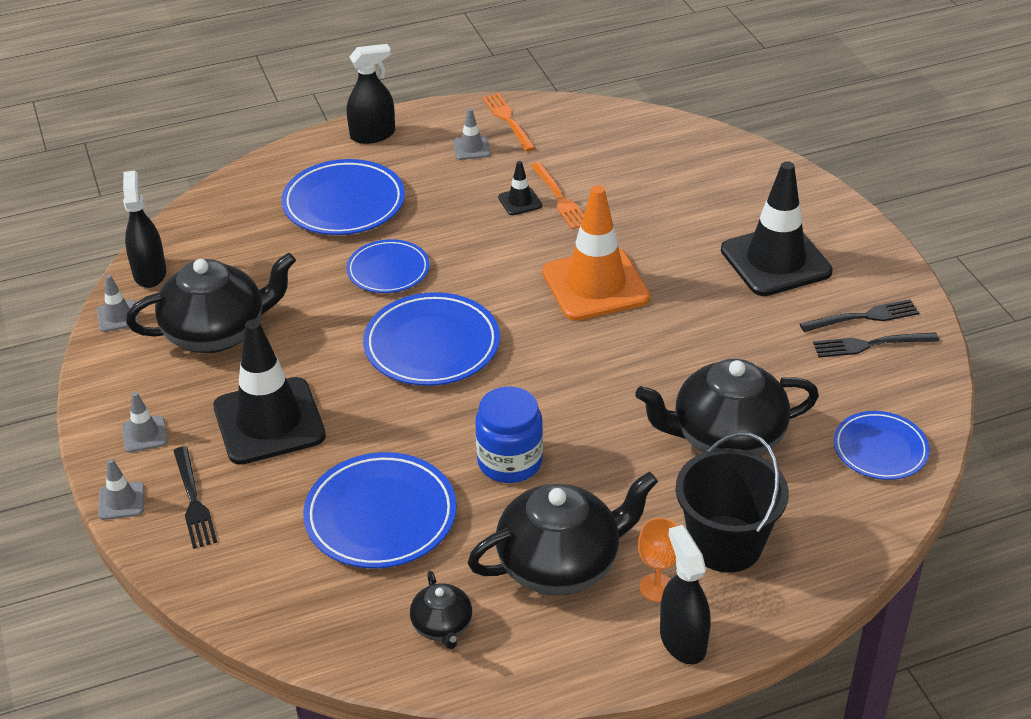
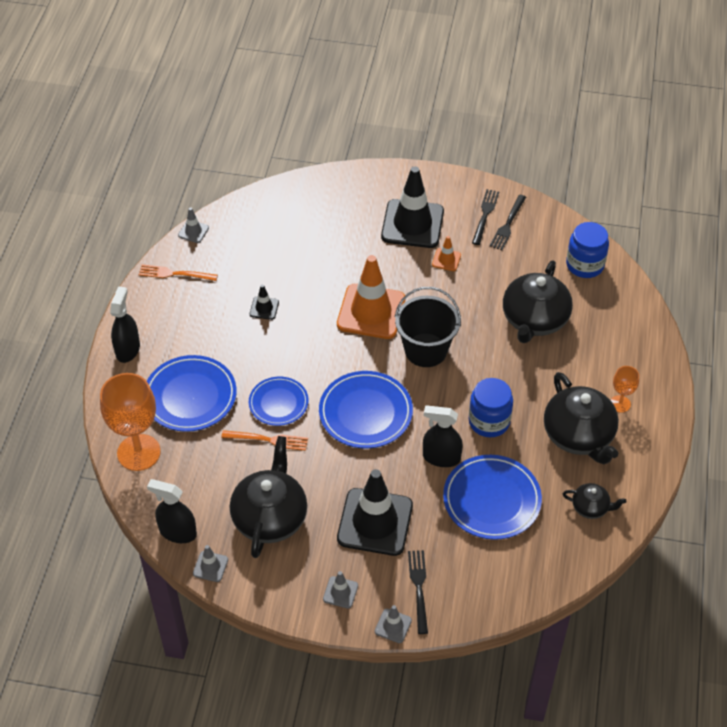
camera: 60 degrees left, 10 degrees up
(194, 501) = (418, 587): black fork -> black fork turned 105 degrees counterclockwise
(238, 201) = (138, 452): none -> orange goblet
(471, 148) = (188, 306): grey traffic cone -> grey traffic cone (193, 231)
(560, 198) = (277, 288): orange fork -> orange fork (268, 440)
(560, 564) = (579, 436): black teapot -> black teapot turned 150 degrees clockwise
(682, 640) = (660, 411): black spray bottle -> black spray bottle (441, 457)
(725, 544) = (608, 361): black bucket -> black bucket (425, 350)
(747, 314) = (446, 260): none -> orange traffic cone
(880, 449) = (585, 265): blue plate -> blue jar

